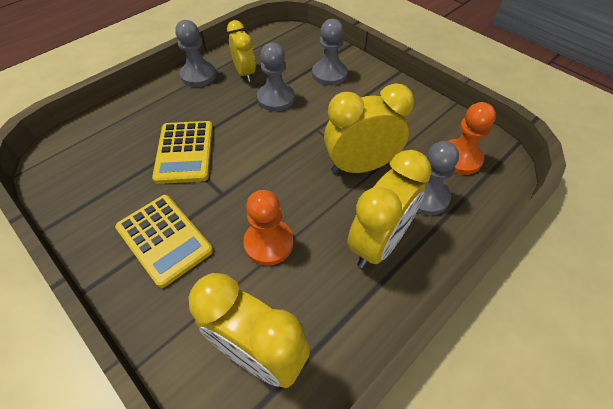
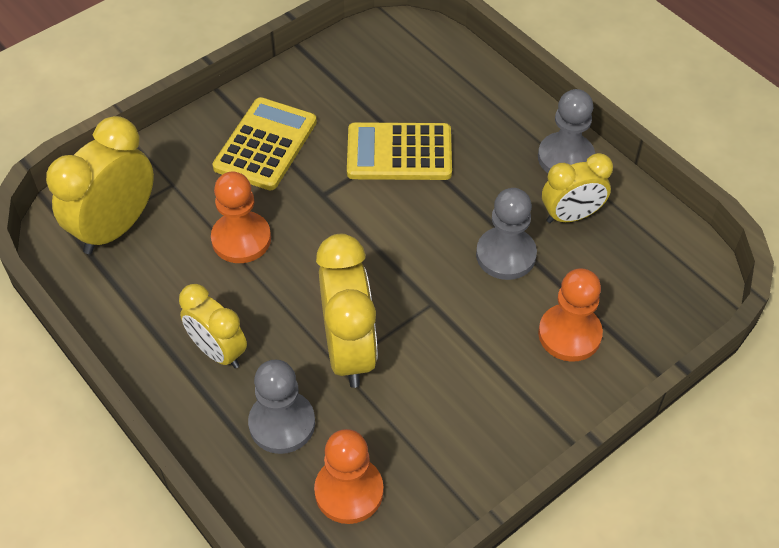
camera: 95 degrees right, 0 degrees up
(164, 239) = (265, 145): yellow calculator -> yellow calculator turned 150 degrees clockwise
(329, 74) = (569, 334): grey pawn -> orange pawn
(378, 243) = (218, 351): yellow clock -> yellow clock, size x0.64

